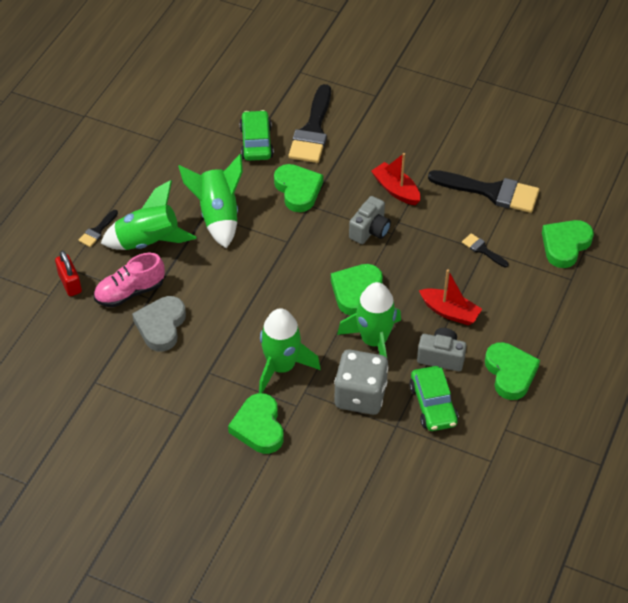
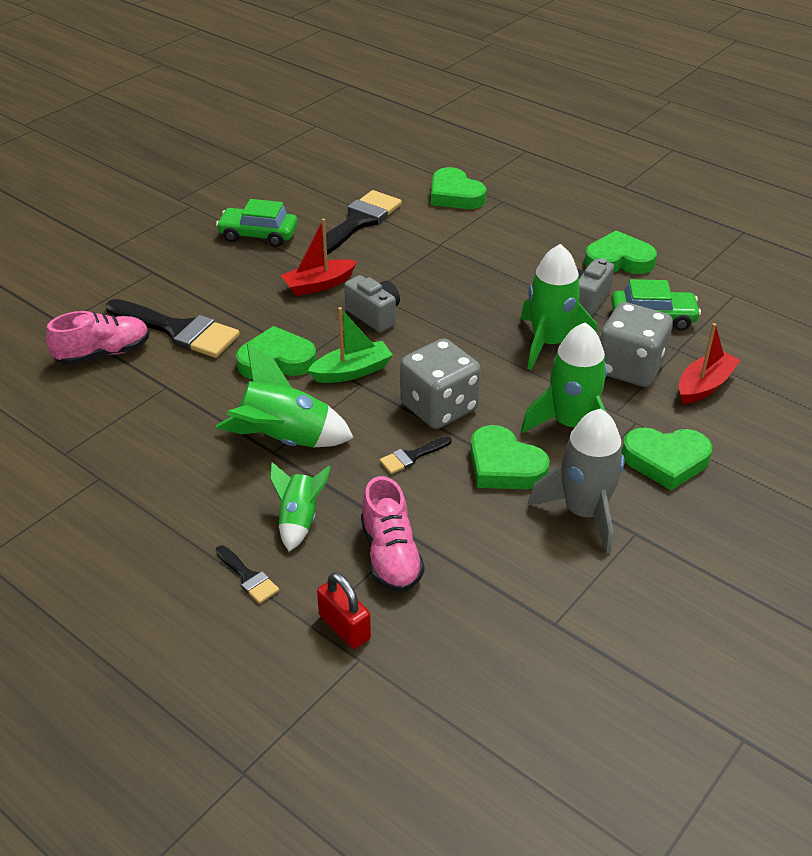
camera: 75 degrees left, 10 degrees down
(70, 283) = (344, 627): red padlock -> red padlock turned 60 degrees clockwise
(148, 241) = (299, 520): green rocket -> green rocket, size x0.61
(161, 326) = (467, 530): grey heart -> none
(193, 385) = (583, 512): none -> grey rocket
(256, 142) = (167, 382): green car -> green car (258, 235)
(275, 102) = (103, 353): none -> pink shoe
(276, 289) = (439, 407): none -> grey dice
(300, 233) = (352, 371): none -> green boat
(356, 291) = (467, 343): green heart -> green heart (504, 466)
(450, 312) = (522, 282): red boat -> red boat (704, 386)
(482, 250) = (439, 244): black brush -> black brush (412, 456)

